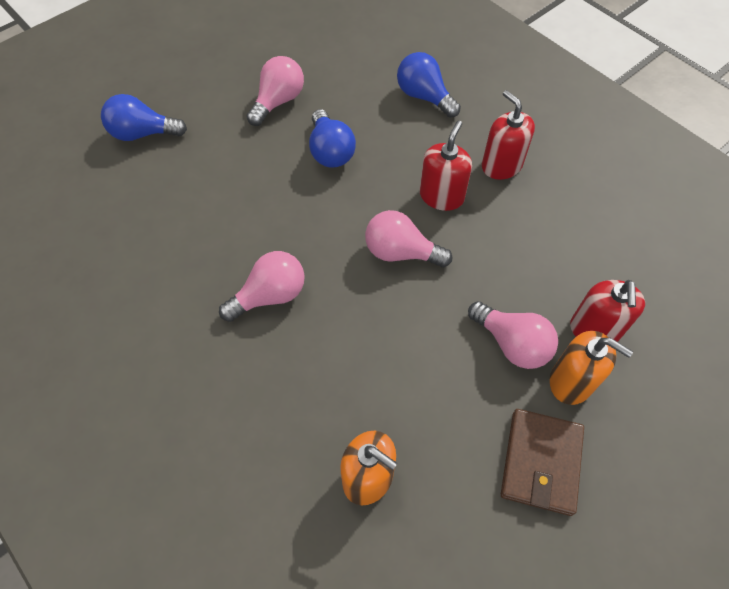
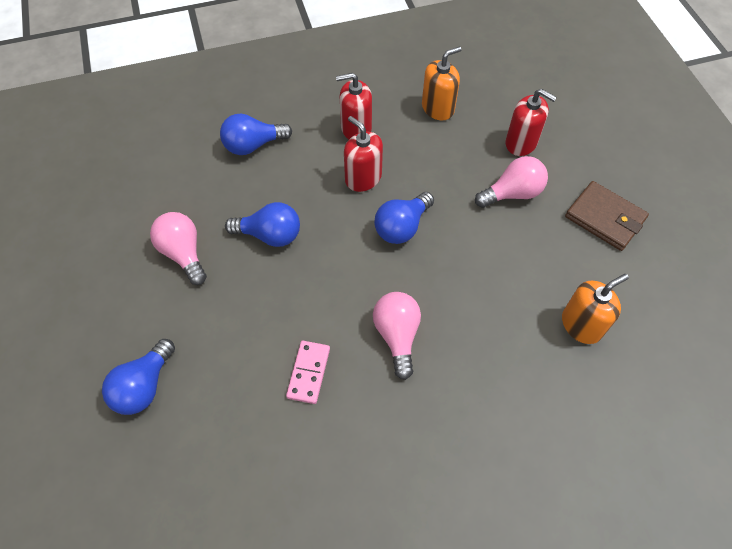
camera: 65 degrees left, 0 degrees up
(200, 239) = (309, 373): none -> pink domino
(401, 252) = (402, 227): pink light bulb -> blue light bulb
(571, 381) = (554, 174): orange soap dispenser -> orange soap dispenser (438, 108)

